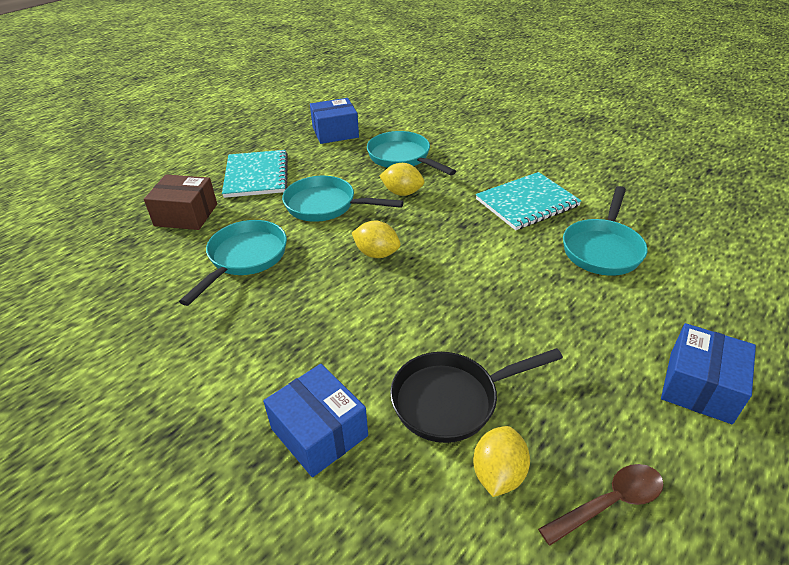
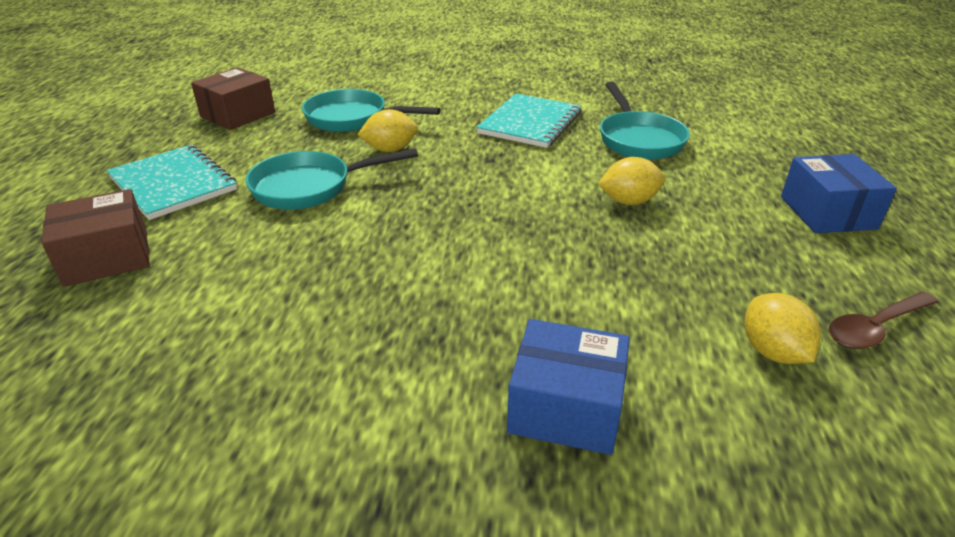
camera: 35 degrees left, 5 degrees down
(244, 258) = (259, 274): turquoise pan -> none
(335, 132) = (238, 114): blue box -> brown box
(376, 254) = (427, 213): yellow lemon -> yellow lemon (628, 201)
(452, 400) = (660, 311): black pan -> none
(609, 503) = (875, 328): brown spoon -> brown spoon turned 150 degrees counterclockwise

